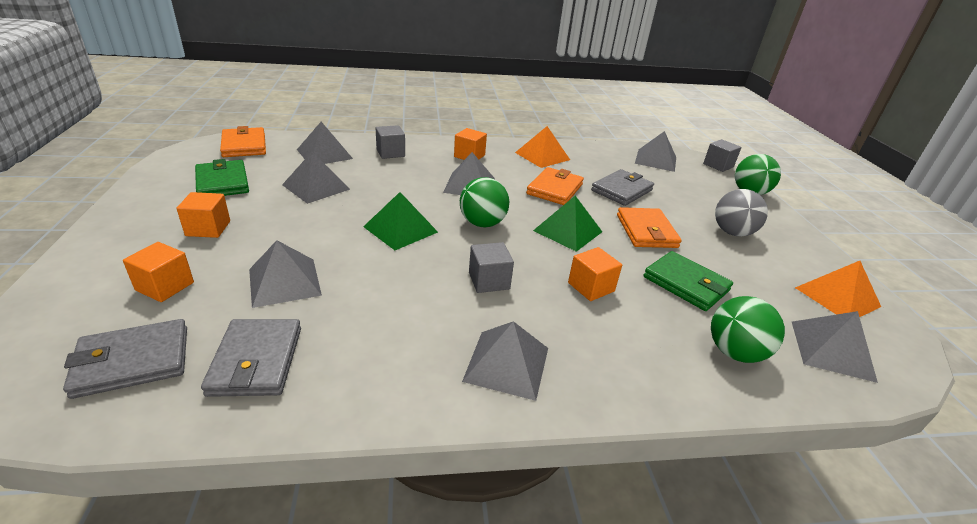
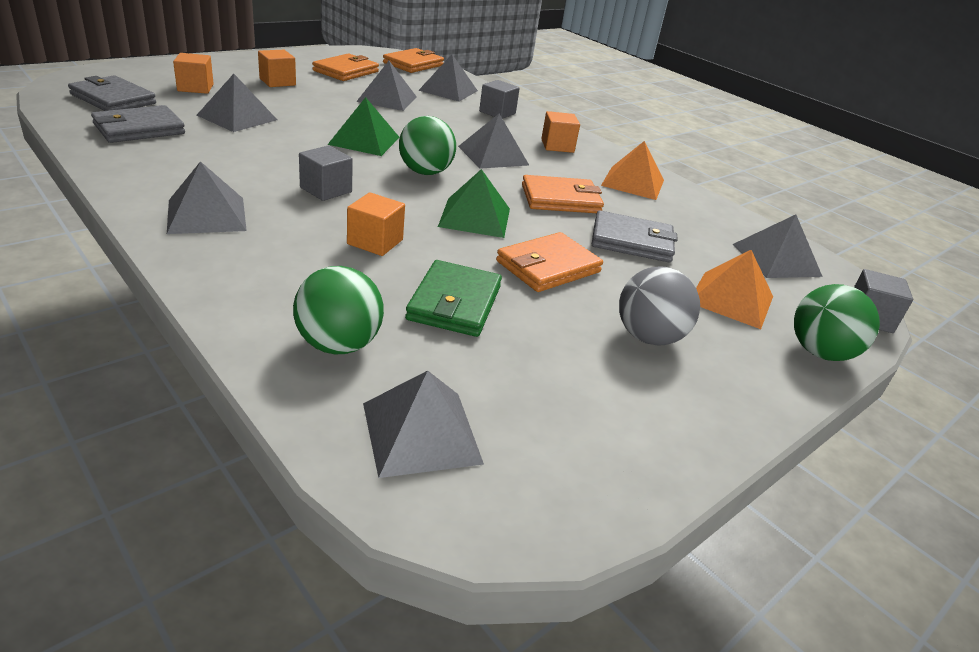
camera: 55 degrees right, 0 degrees up
(222, 182) = (346, 71): green wallet -> orange wallet
(837, 297) = (584, 446): orange pyramid -> orange pyramid (731, 299)

